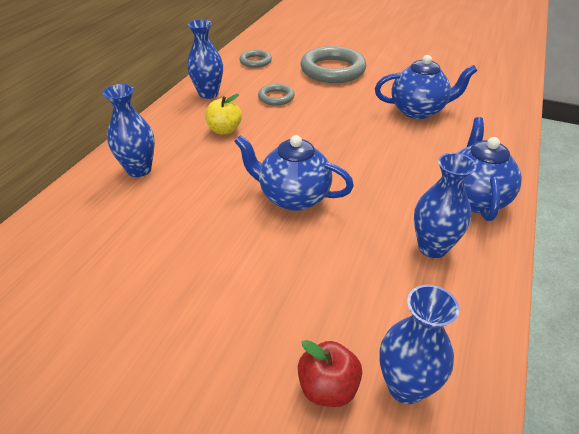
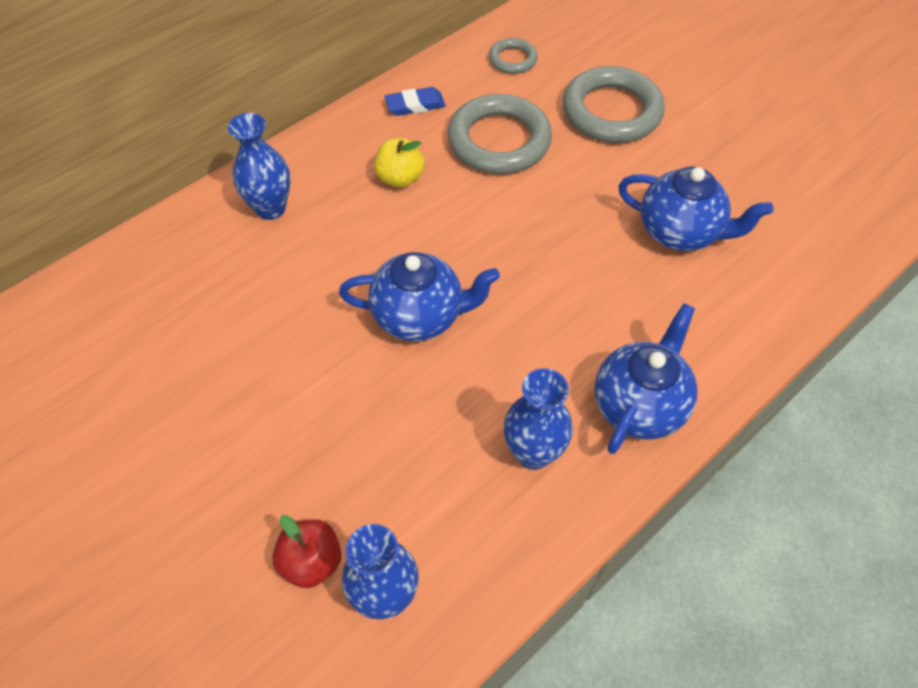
camera: 25 degrees right, 15 degrees up
(208, 94) = (415, 105): blue vase -> blue eraser
(276, 97) = (499, 141): grey ring -> grey ring, size x1.96
(293, 197) = (419, 316): blue teapot -> blue teapot turned 135 degrees clockwise

